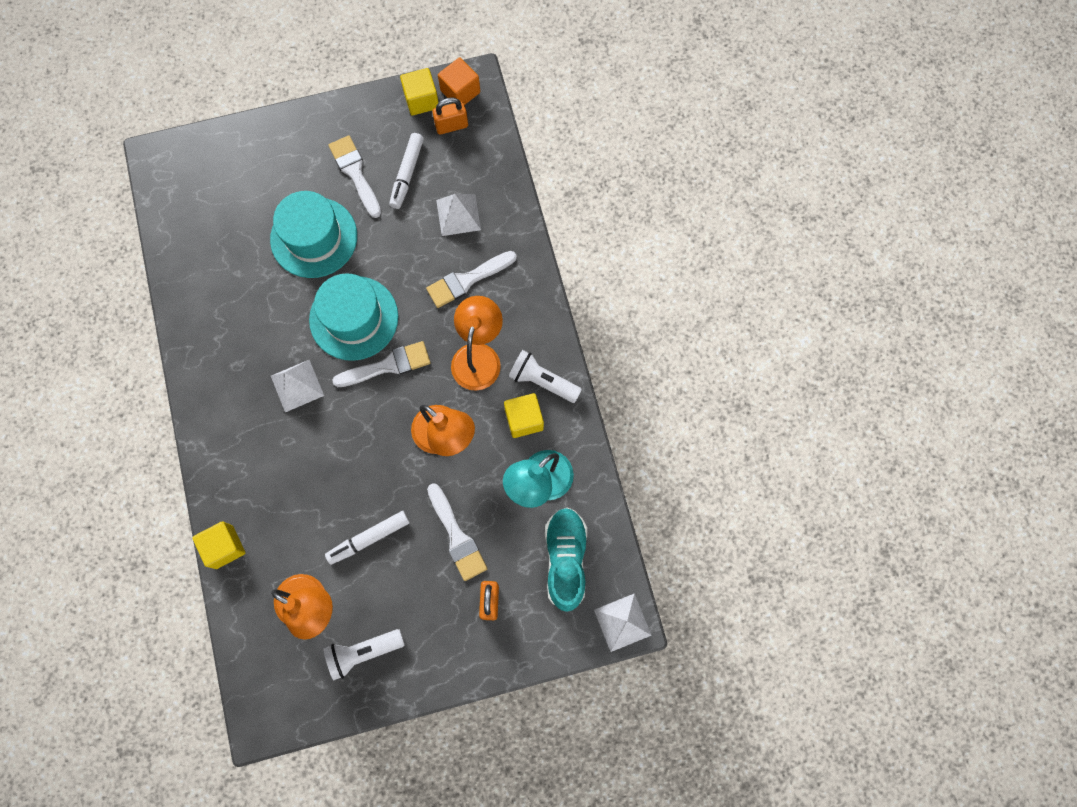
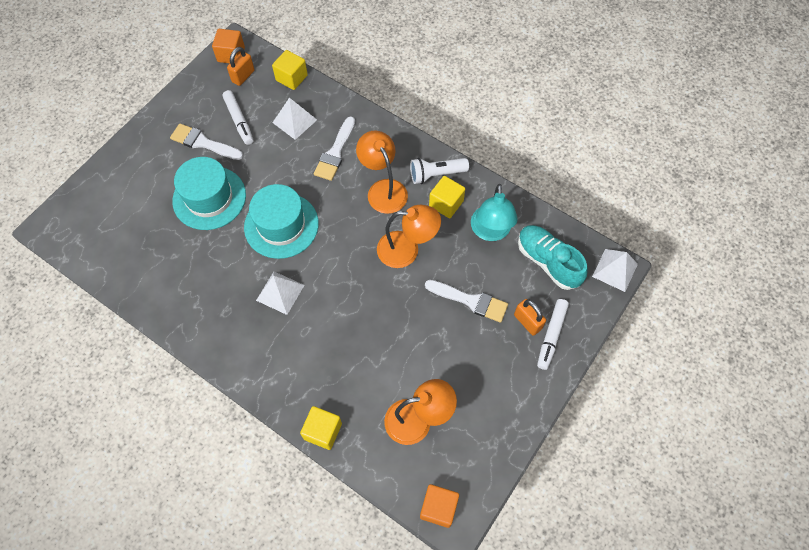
camera: 40 degrees left, 10 degrees down
(259, 698) = (438, 508): none -> orange cube
(363, 652) = (479, 418): white flashlight -> none
(369, 538) = (416, 347): white marker -> white marker (551, 336)
(388, 365) = (330, 236): white brush -> none
(421, 100) = (209, 75): yellow cube -> yellow cube (291, 78)

